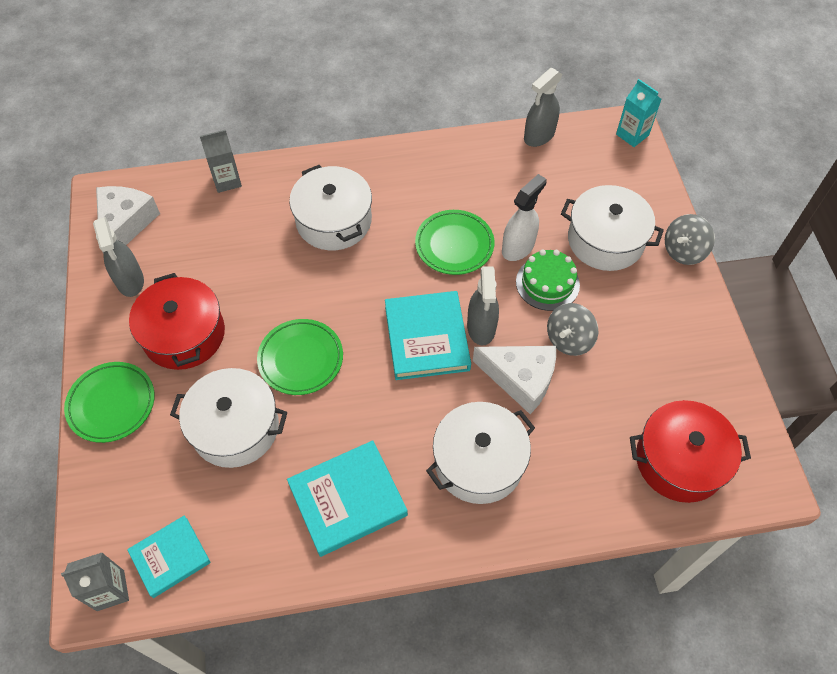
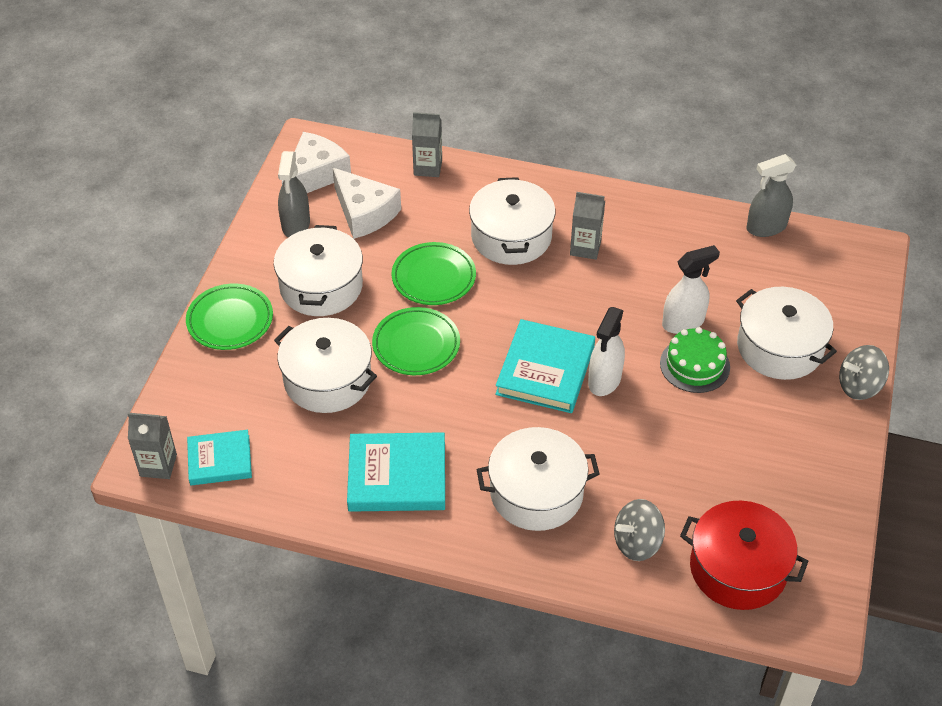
camera: 25 degrees right, 10 degrees down
(184, 334) = (321, 286): red pot -> white pot
(402, 208) = (585, 248): none -> grey carton
(454, 245) = (619, 298): green plate -> green plate (433, 277)
(481, 327) = (604, 380): grey spray bottle -> white spray bottle
(520, 379) = (618, 438): white cheese -> white cheese (364, 213)
(569, 339) = (687, 422): grey spinning top -> grey spinning top (637, 543)
(632, 135) = (870, 259): turquoise carton -> none

